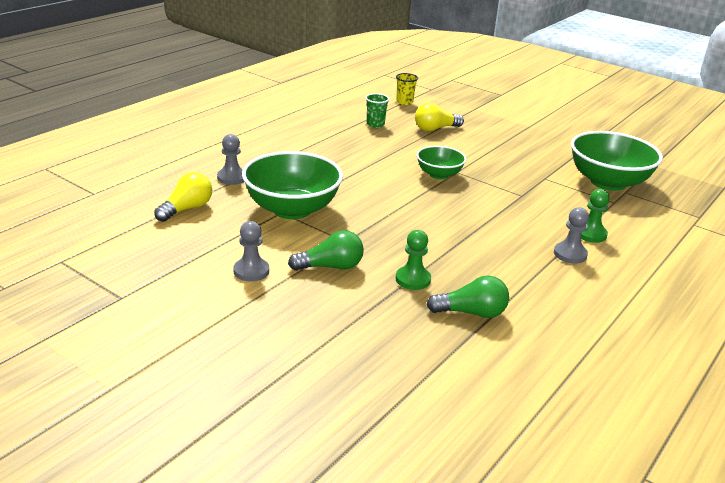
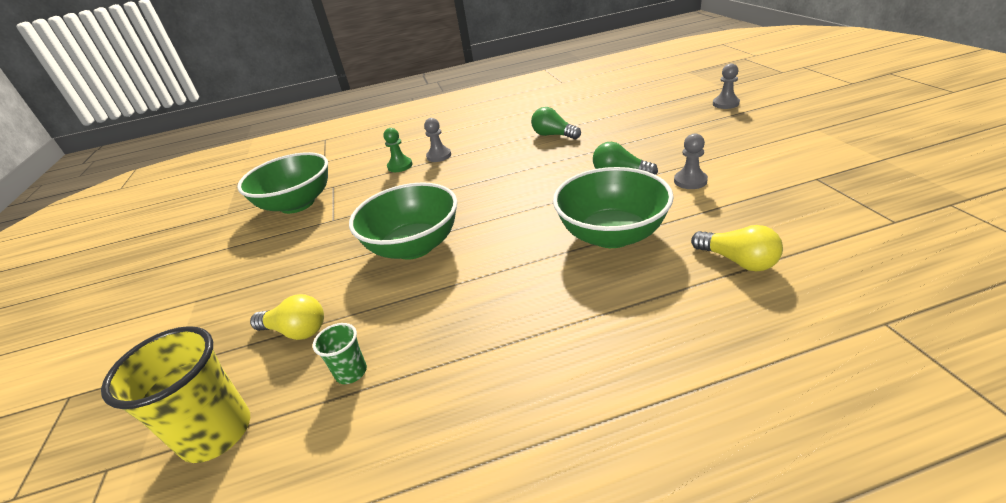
camera: 135 degrees left, 5 degrees up
(187, 209) = (737, 261): yellow light bulb -> yellow light bulb turned 120 degrees counterclockwise
(232, 178) = (658, 302): grey pawn -> grey pawn (725, 104)
(404, 102) = (217, 433): yellow cup -> yellow cup, size x1.99
(413, 279) = (567, 157): green pawn -> none
(439, 174) = (414, 246): green bowl -> green bowl, size x1.80

